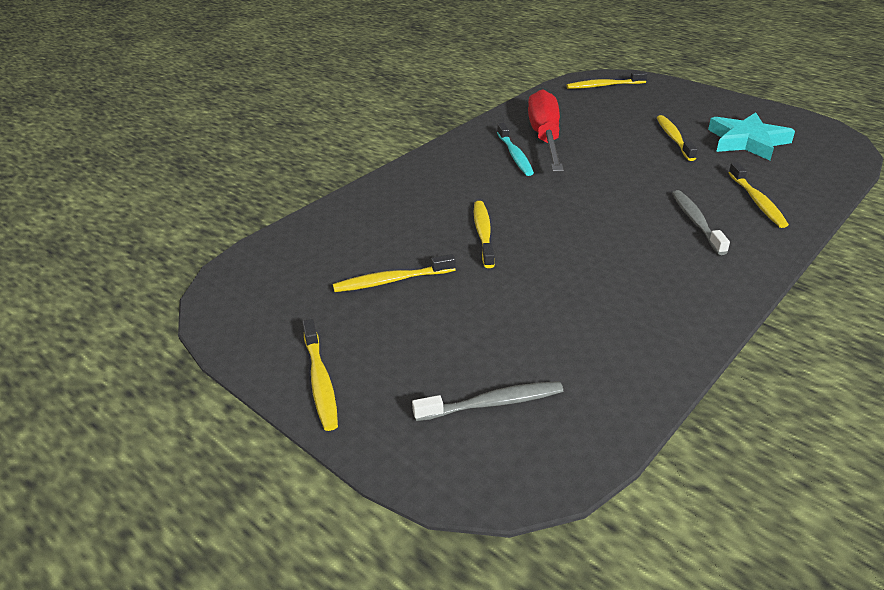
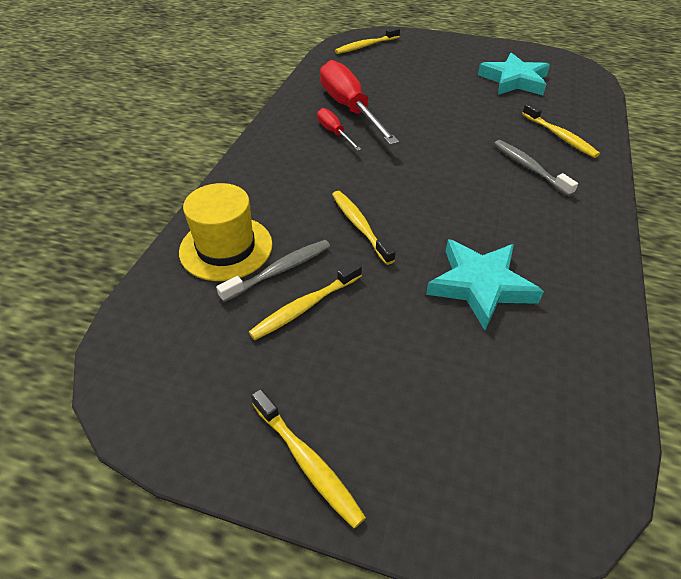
camera: 25 degrees left, 10 degrees up
(356, 224) = (226, 248): none -> yellow hat
(493, 403) = (494, 422): grey toothbrush -> grey toothbrush (280, 270)
(515, 155) = (334, 132): turquoise toothbrush -> red screwdriver
(562, 304) = (480, 285): none -> turquoise star
(674, 138) = (457, 88): yellow toothbrush -> none

